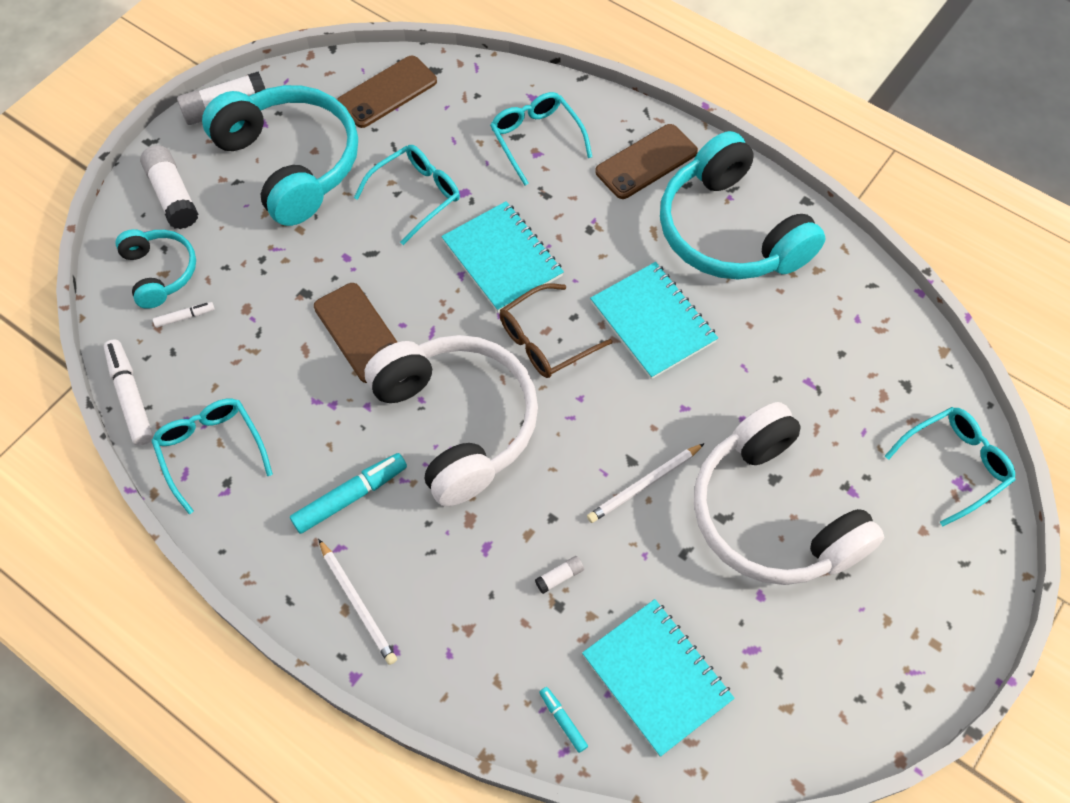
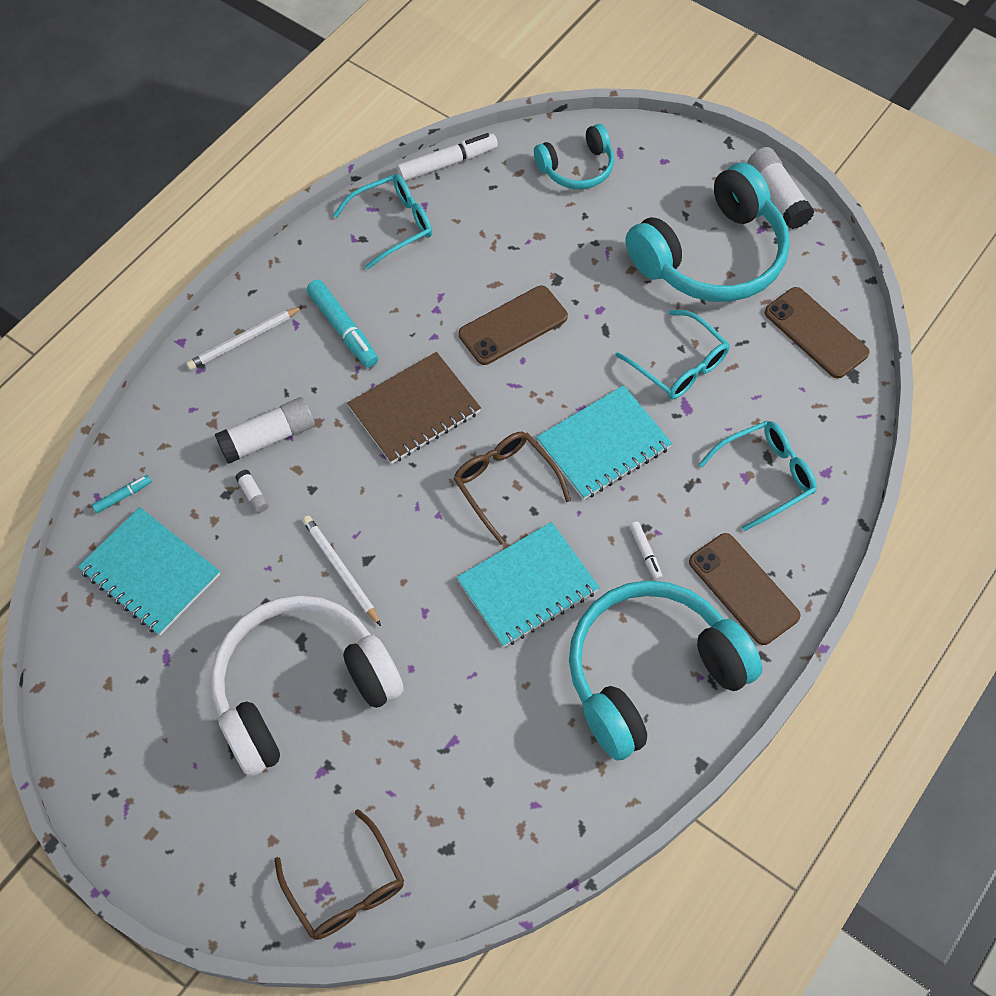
camera: 90 degrees right, 0 degrees up
(173, 195) = (665, 167): white glue stick -> white glue stick (268, 438)
(185, 317) = (528, 191): white marker -> white marker (645, 552)
(458, 422) = (414, 410): white headphones -> brown notebook
(656, 677) = (150, 572): turquoise notebook -> turquoise notebook turned 75 degrees clockwise
(954, 465) = (346, 887): turquoise glasses -> brown glasses

